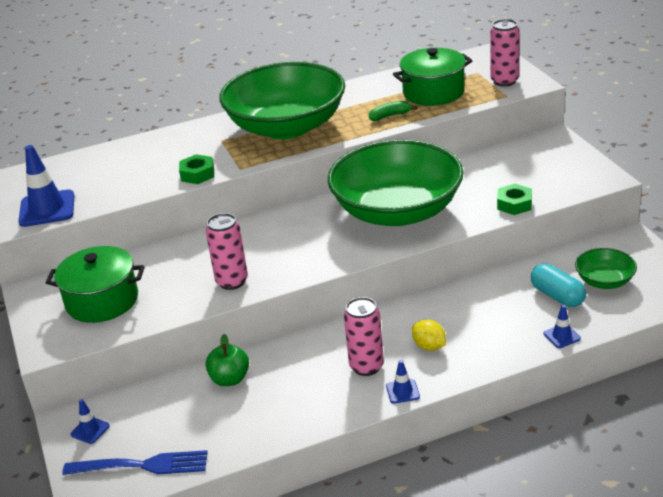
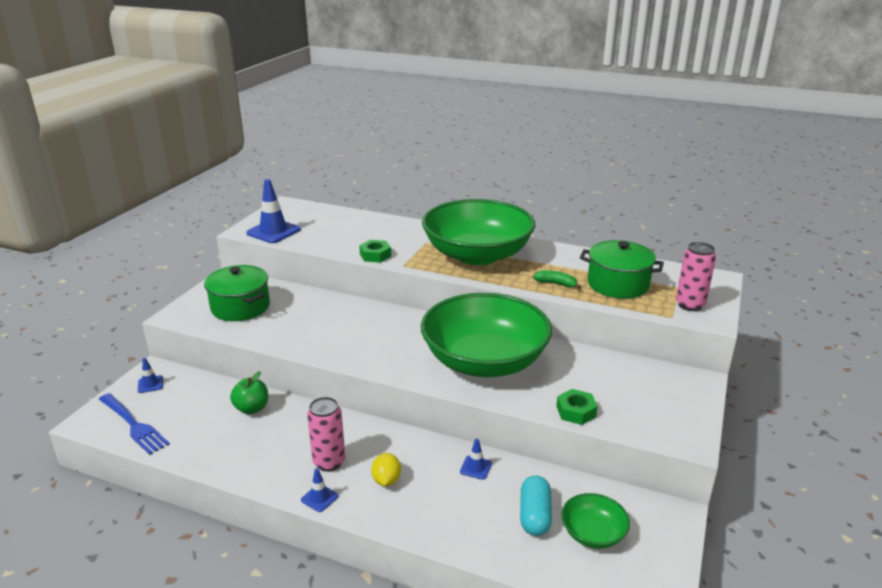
camera: 40 degrees right, 5 degrees down
(232, 281) = (314, 341): pink can -> none
(562, 336) = (486, 550): blue traffic cone -> blue traffic cone (476, 467)

